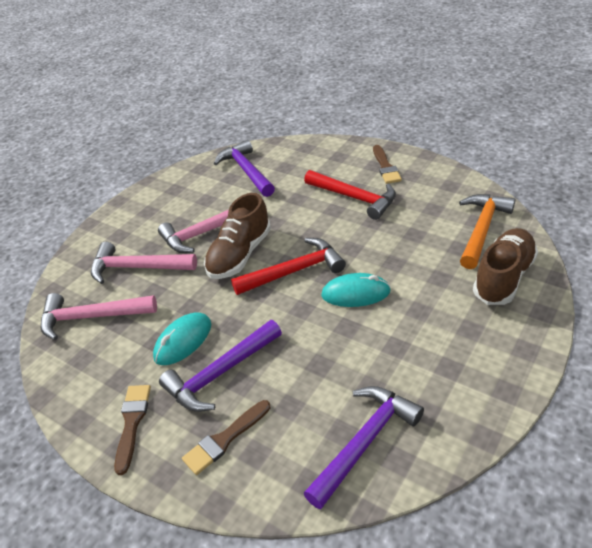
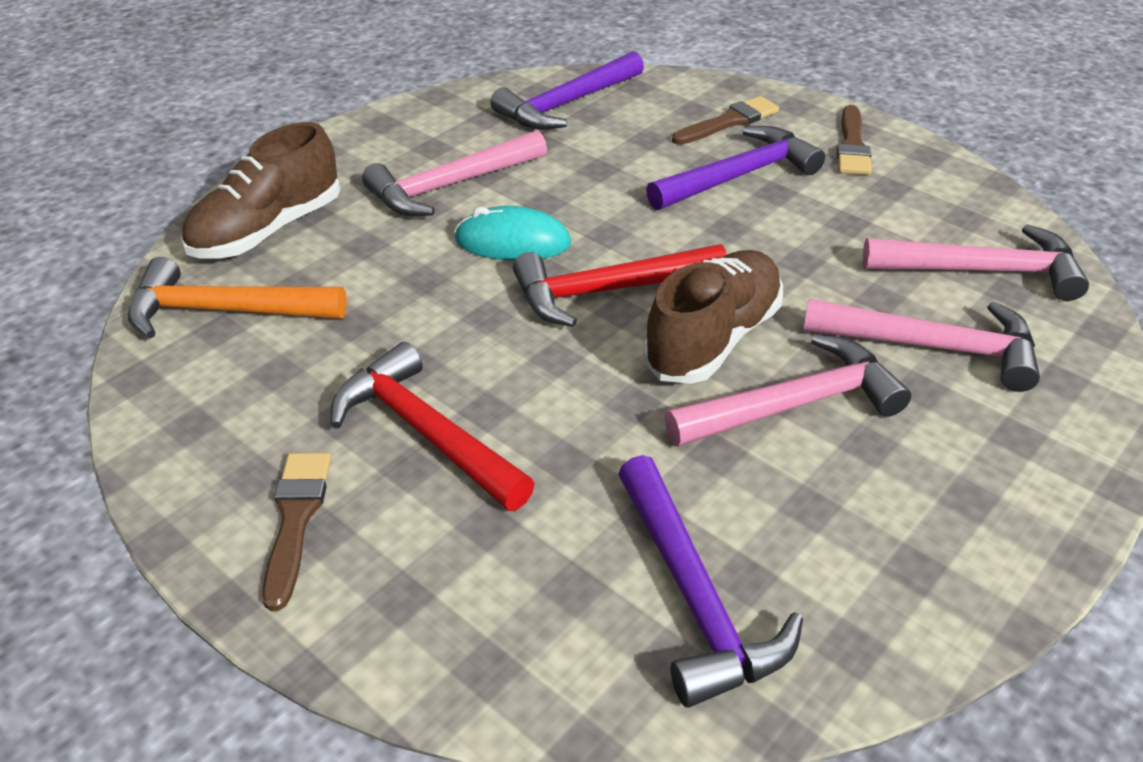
camera: 175 degrees left, 0 degrees up
(183, 341) = (803, 218): turquoise mouse -> none
(414, 330) = (450, 186): none -> pink hammer
(482, 229) = (224, 311): orange hammer -> orange hammer turned 60 degrees clockwise

